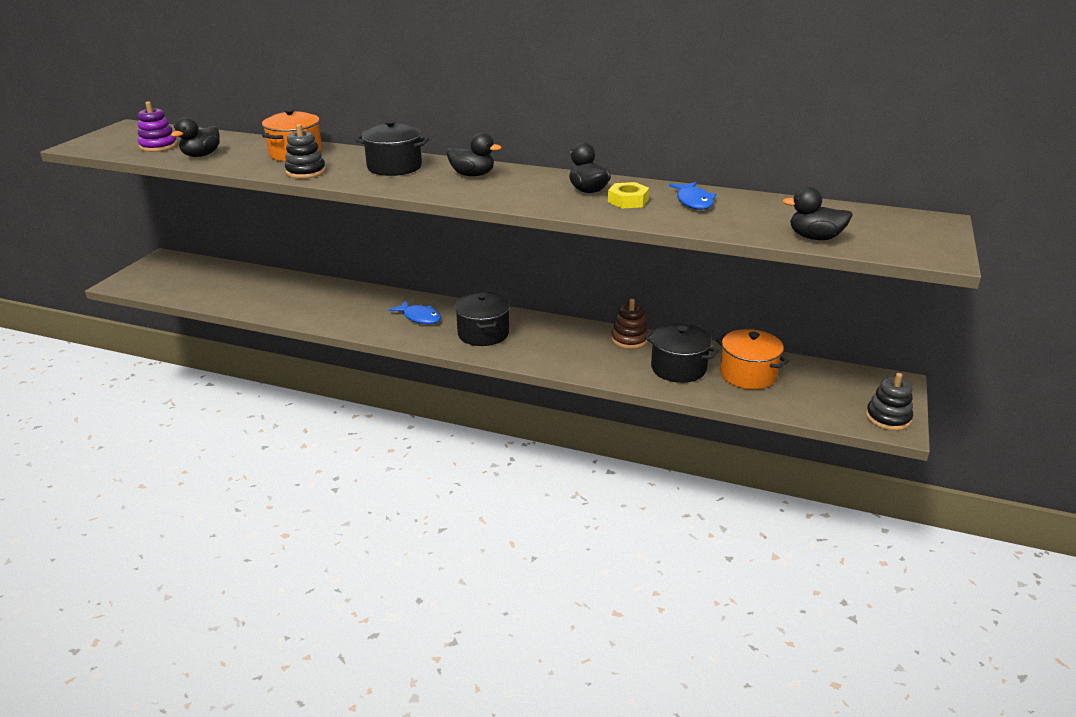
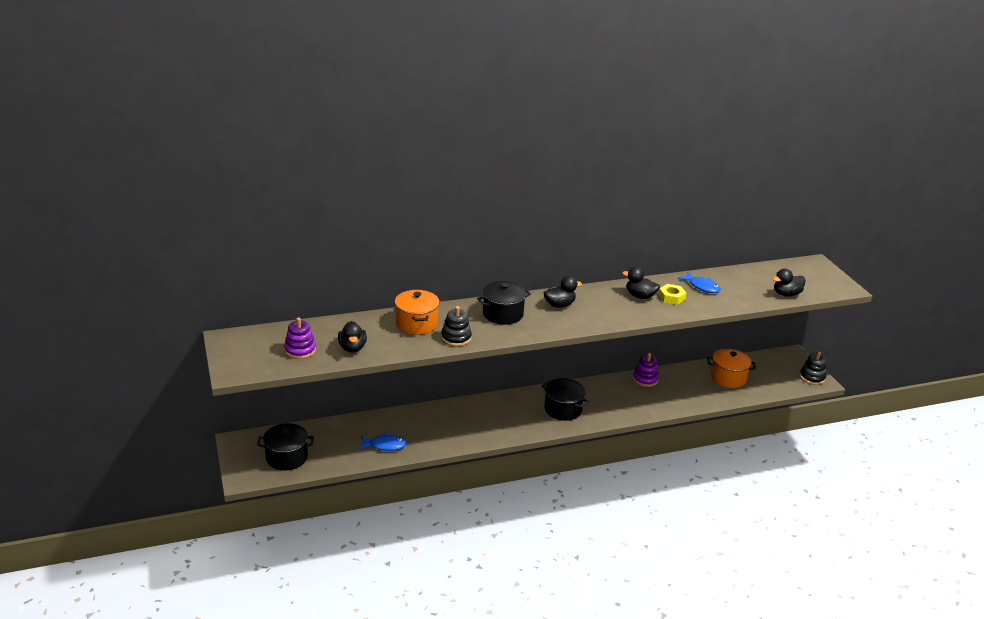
camera: 40 degrees left, 0 degrees up
(419, 317) = (508, 414): blue fish -> blue fish (385, 445)
(629, 339) = (645, 379): brown stacking toy -> purple stacking toy
(678, 368) = (692, 388): black pot -> black pot (287, 457)

